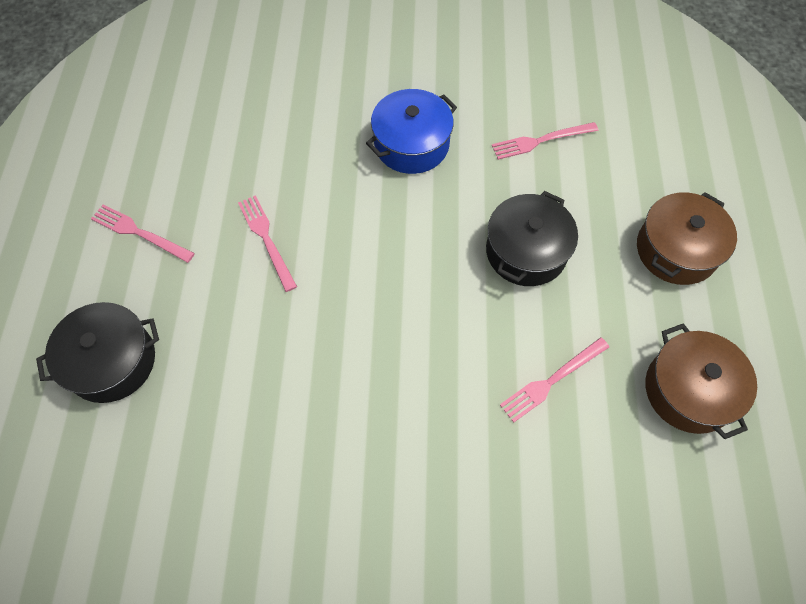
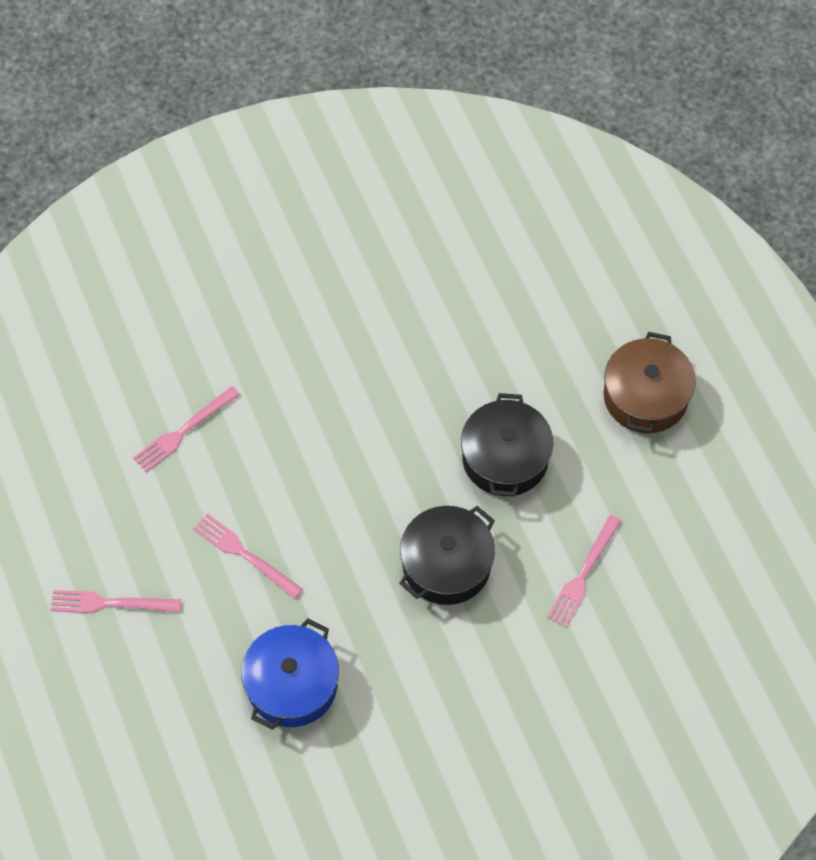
camera: 25 degrees left, 0 degrees up
(112, 361) = (165, 738): black pot -> black pot (446, 564)
(411, 144) = (337, 389): blue pot -> blue pot (292, 684)
(541, 141) = (467, 330): pink fork -> pink fork (183, 431)
(689, 390) = (706, 530): brown pot -> none

